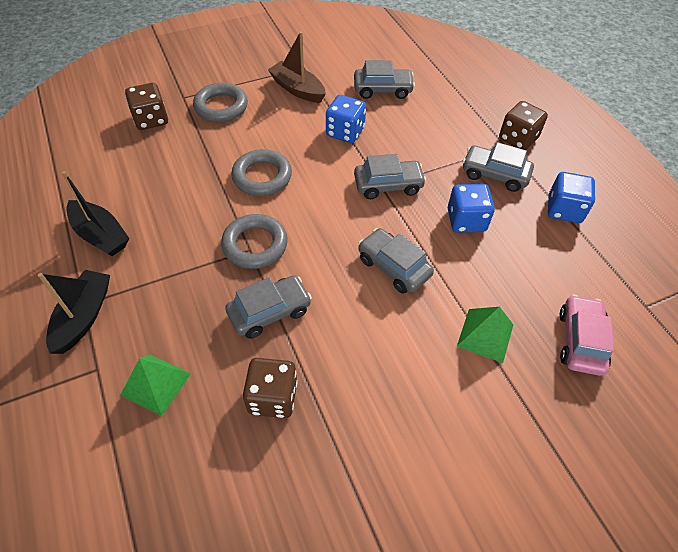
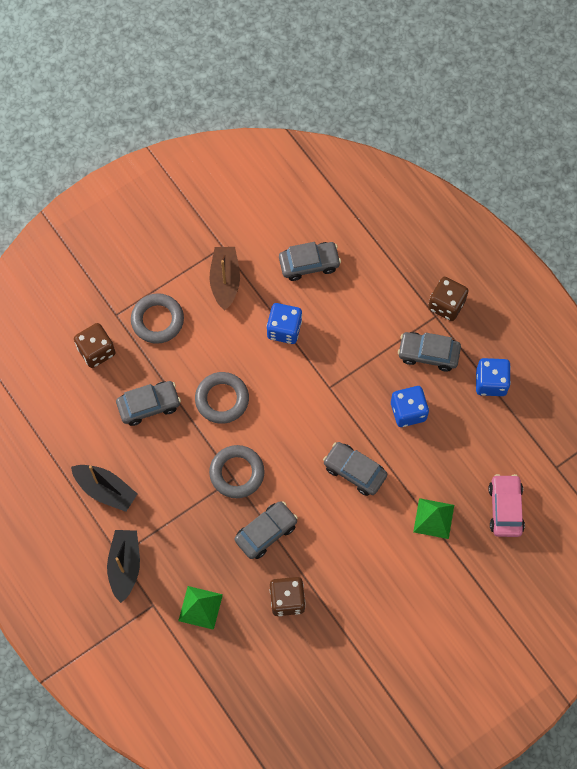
camera: 10 degrees left, 15 degrees up
(297, 89) = (225, 281): brown boat -> brown boat turned 60 degrees clockwise
(388, 185) = (335, 386): grey car -> grey car (149, 405)

